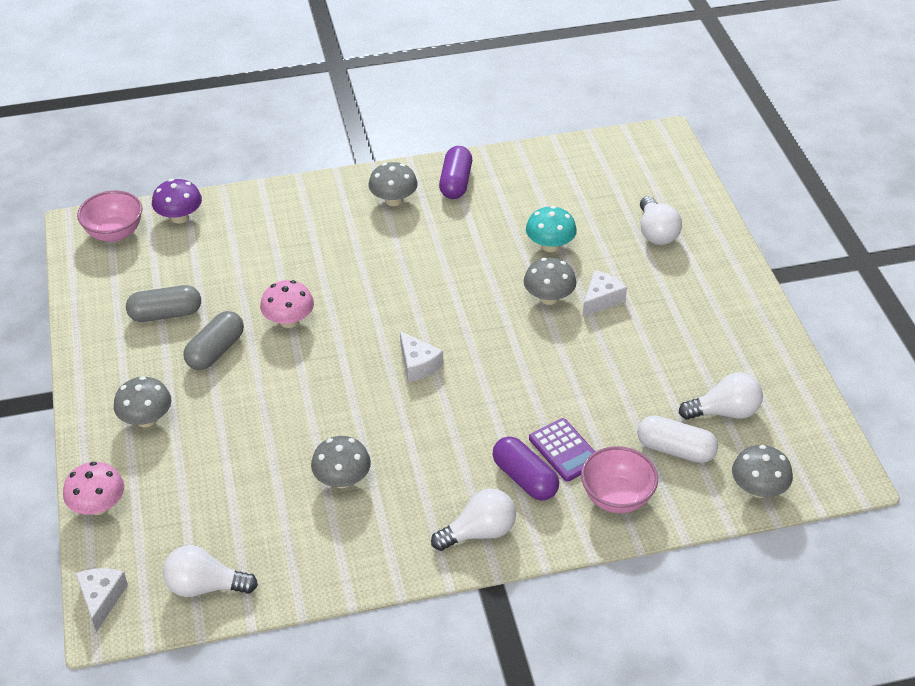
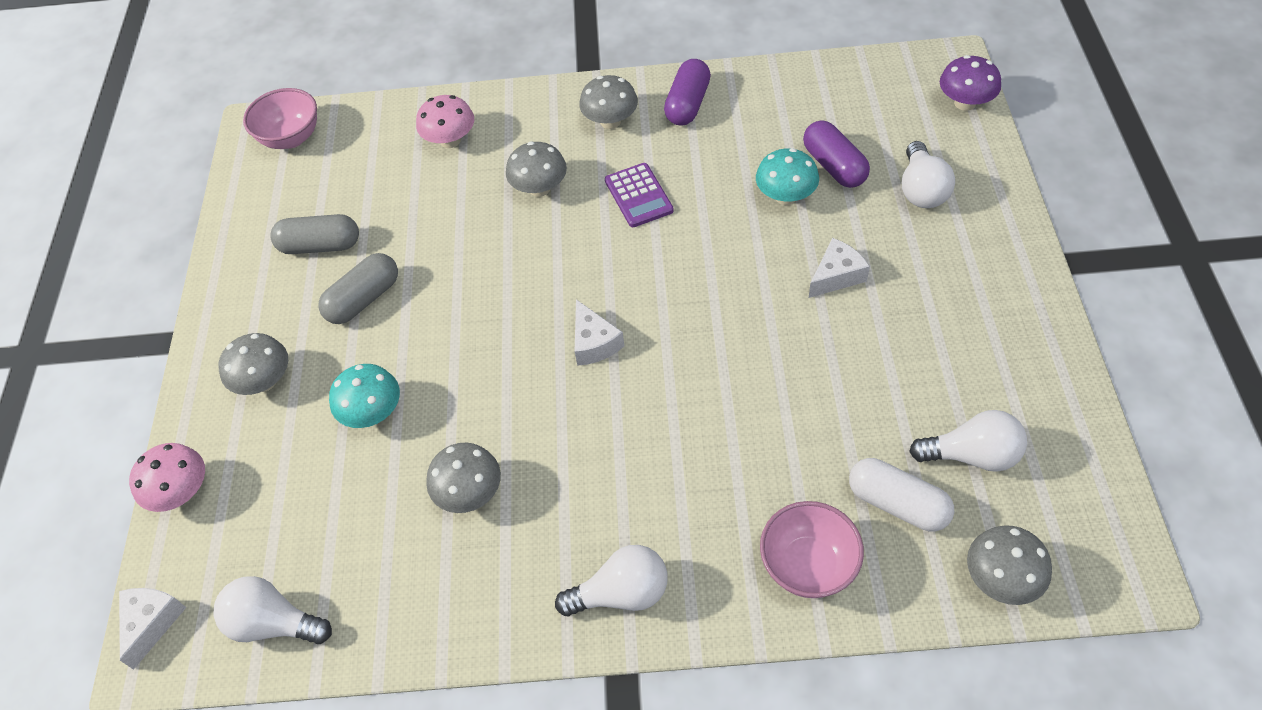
camera: 15 degrees right, 10 degrees up
(180, 217) = (366, 124): purple mushroom -> purple mushroom (965, 103)
(246, 432) = (373, 412): none -> turquoise mushroom
(289, 321) = (456, 268): pink mushroom -> pink mushroom (450, 140)
(525, 478) = (694, 521): purple capsule -> purple capsule (834, 166)
(549, 298) = (771, 267): grey mushroom -> grey mushroom (539, 188)
(564, 450) = (752, 486): purple calculator -> purple calculator (638, 196)

